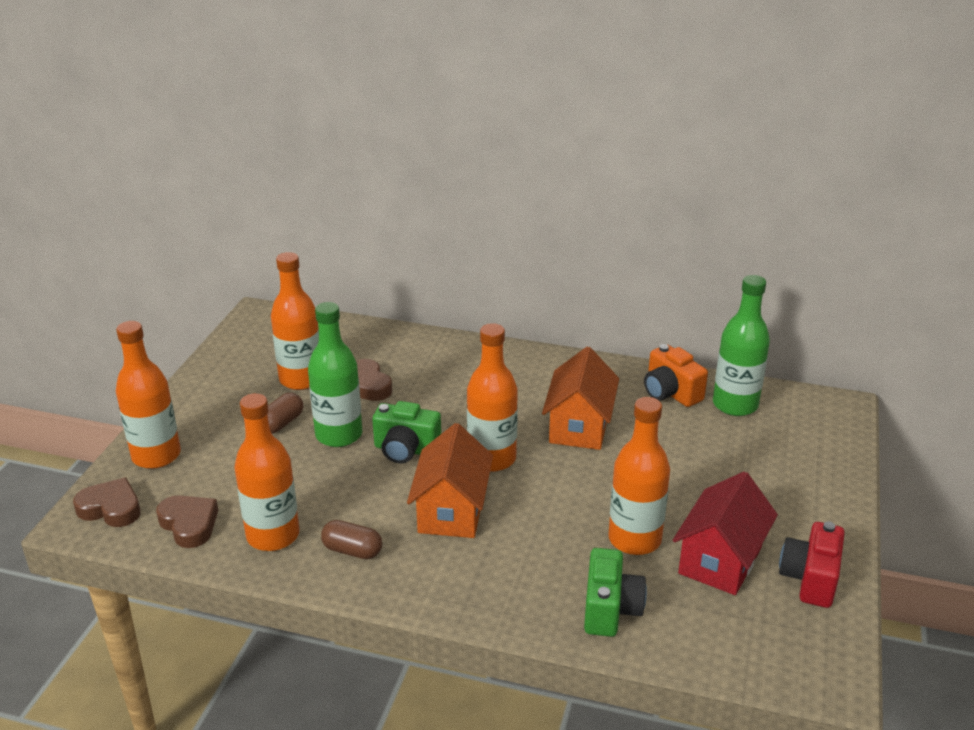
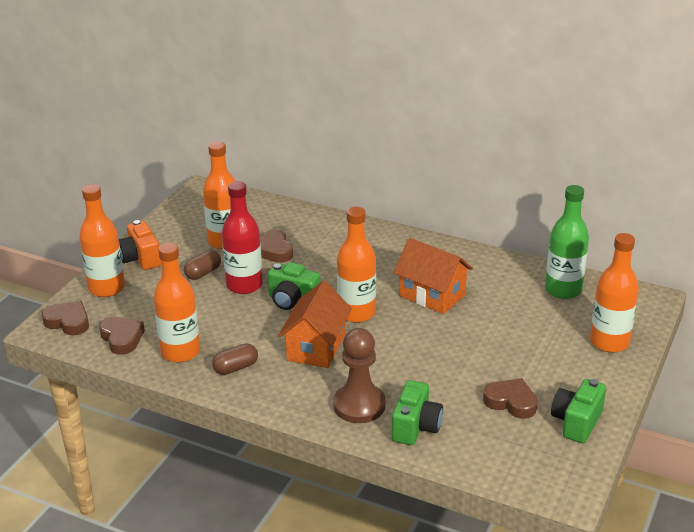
camera: 10 degrees right, 0 degrees up
(339, 435) = (244, 285): green bottle -> red bottle
(352, 550) = (236, 368): brown capsule -> brown capsule turned 60 degrees counterclockwise
(528, 586) = (359, 405): none -> brown pawn
(579, 426) = (432, 295): orange house -> orange house turned 75 degrees counterclockwise
(634, 539) = (449, 381): orange bottle -> orange bottle (609, 342)
(670, 393) = (513, 276): orange camera -> orange camera (140, 258)
(720, 560) = (511, 402): red house -> brown heart
(810, 579) = (576, 422): red camera -> green camera

